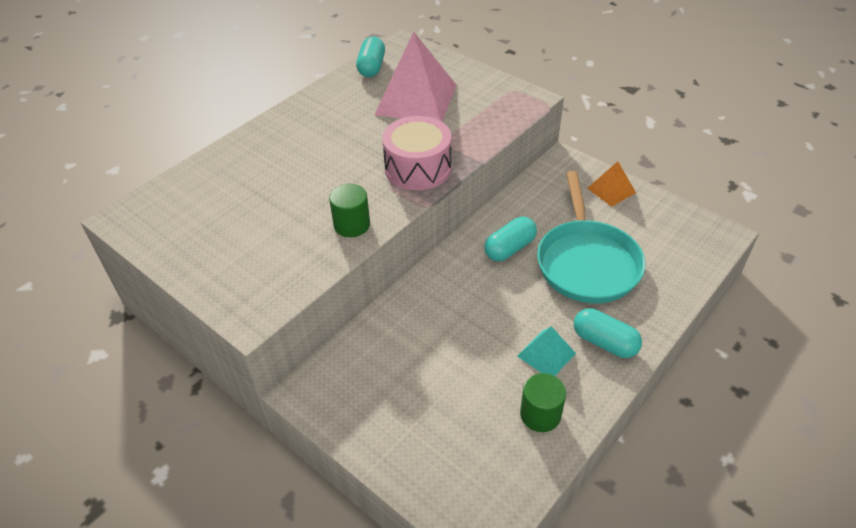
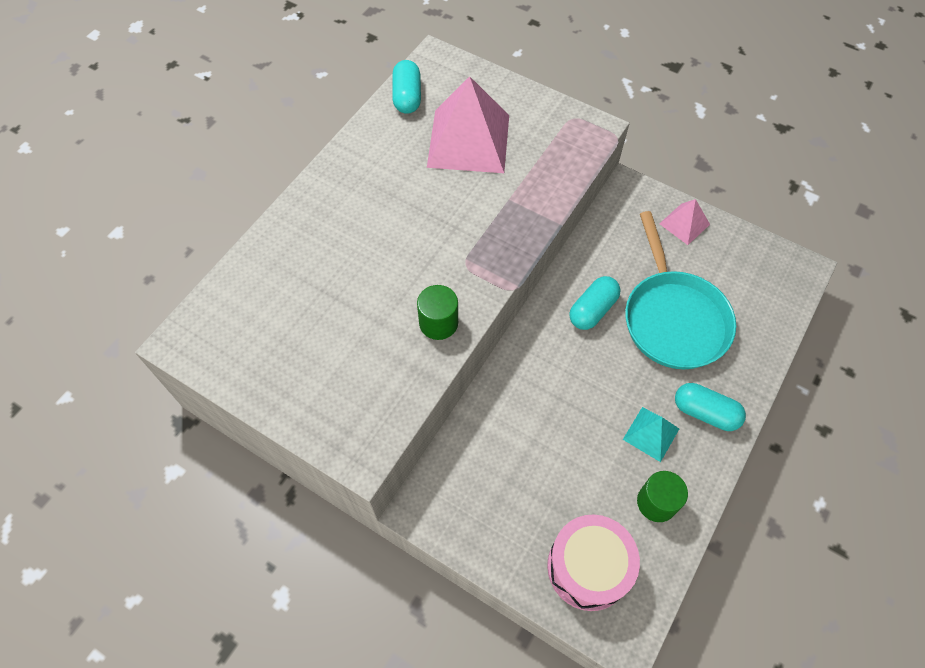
camera: 10 degrees left, 15 degrees up
(418, 168) = (492, 238): pink drum -> pink drum (588, 567)
(611, 190) = (684, 224): orange pyramid -> pink pyramid

